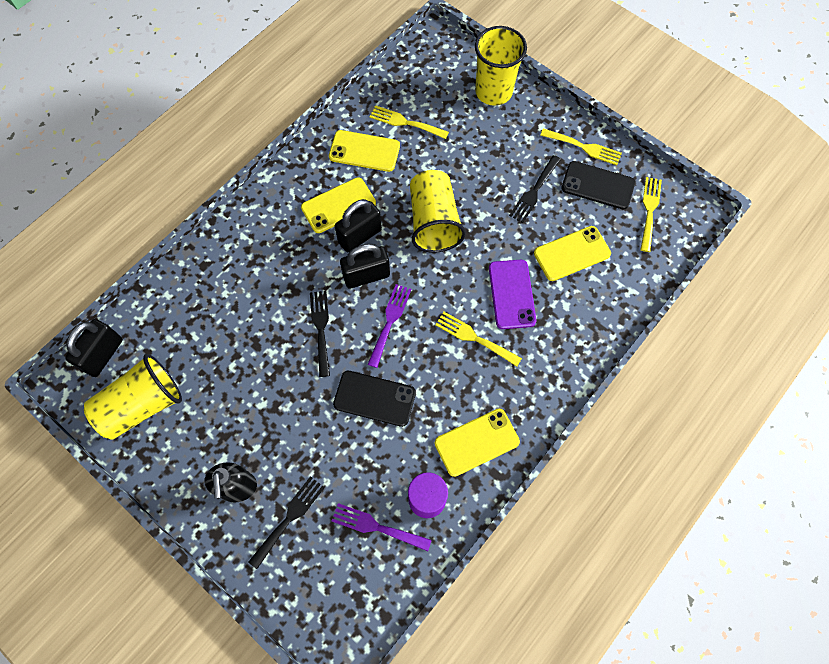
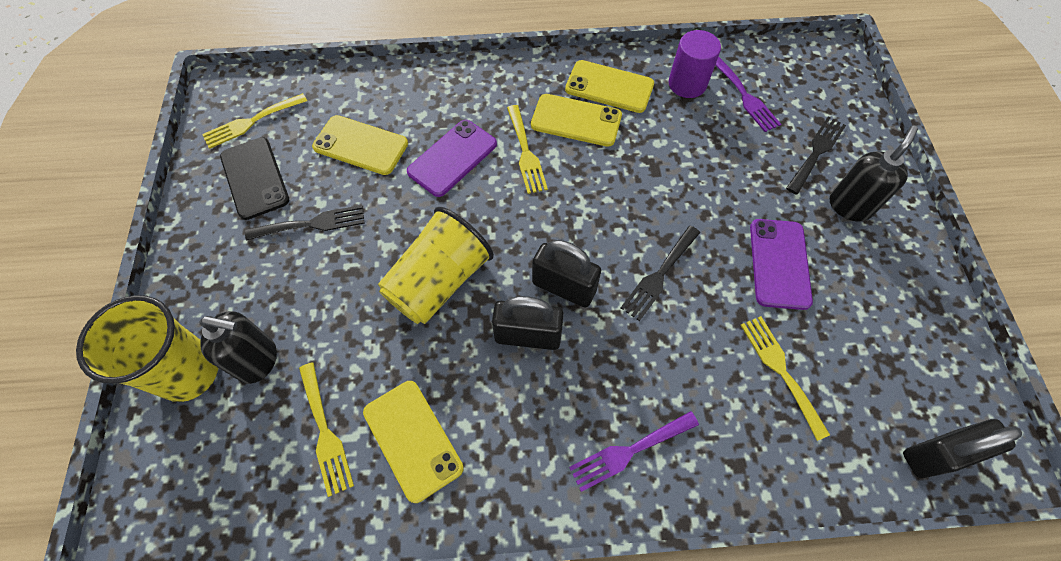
camera: 135 degrees left, 5 degrees down
(142, 405) = (913, 355): yellow cup -> none
(256, 399) = (779, 263): none -> purple phone
(289, 518) = (816, 152): black fork -> black fork turned 135 degrees clockwise
(338, 205) = (514, 395): yellow phone -> yellow phone (576, 121)
(374, 398) = (663, 177): black phone -> none
(390, 321) = (585, 226): purple fork -> purple fork (629, 451)
(471, 120) = (258, 360): none -> black soap dispenser
(584, 147) = (209, 222): yellow fork -> yellow fork (780, 370)

